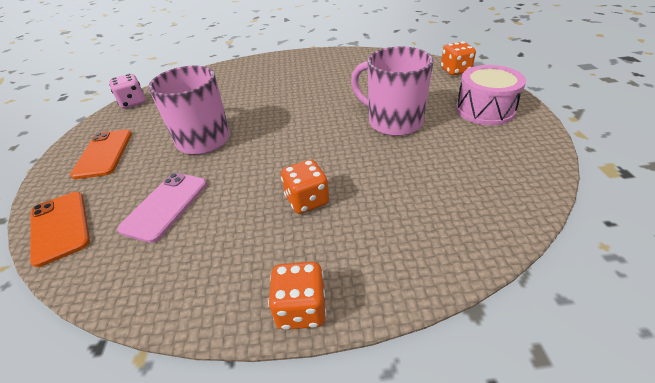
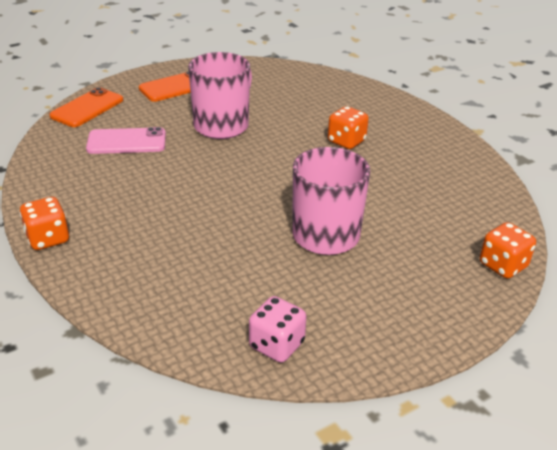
camera: 60 degrees right, 5 degrees down
(133, 102) = (258, 66): pink dice -> pink dice (276, 345)
(307, 200) = (164, 209): orange dice -> orange dice (346, 141)
(485, 110) = (405, 305): pink drum -> none

